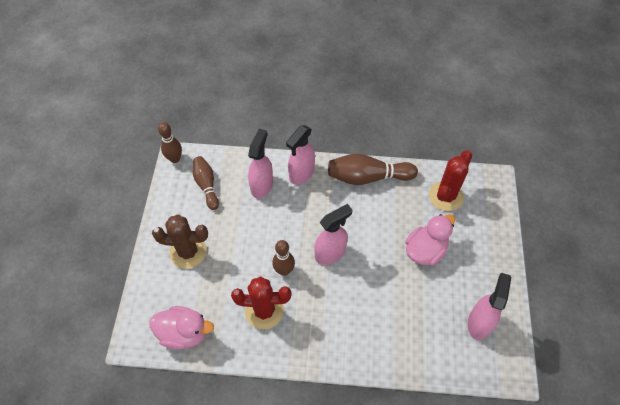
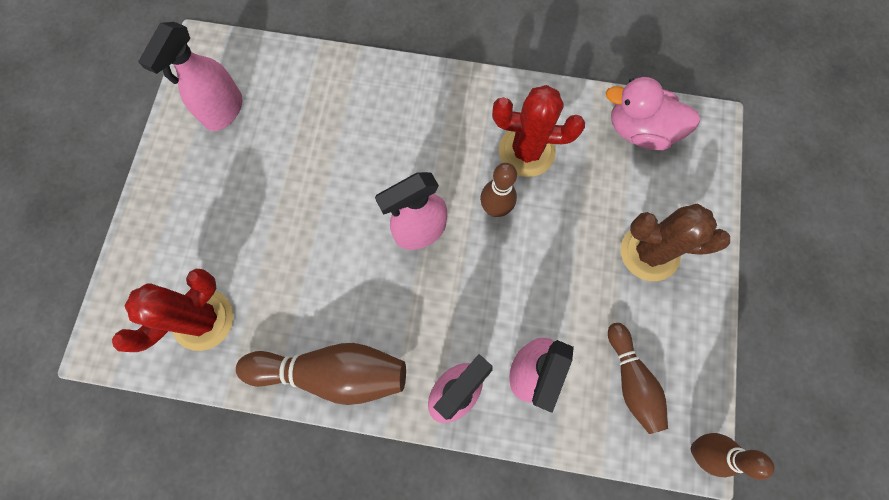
camera: 175 degrees left, 15 degrees up
(425, 250) = (268, 223): pink duck -> none

